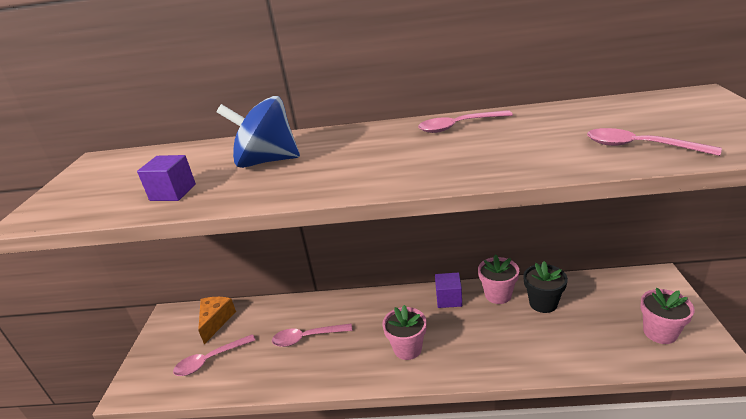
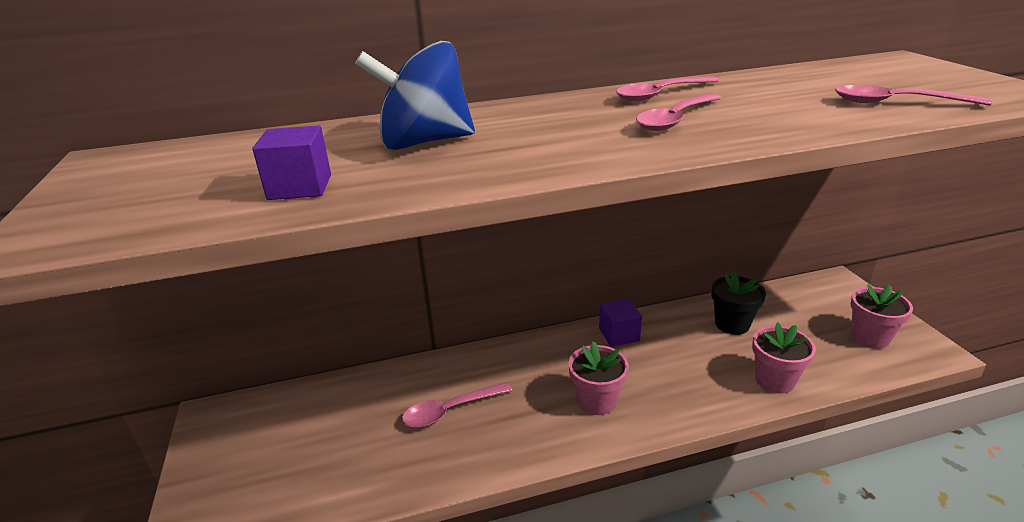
camera: 20 degrees left, 0 degrees up
(210, 360) = (312, 465): pink spoon -> pink spoon (676, 119)
(216, 321) = (296, 411): orange cheese -> none
(498, 295) = (676, 322): pink flower pot -> pink flower pot (774, 380)

